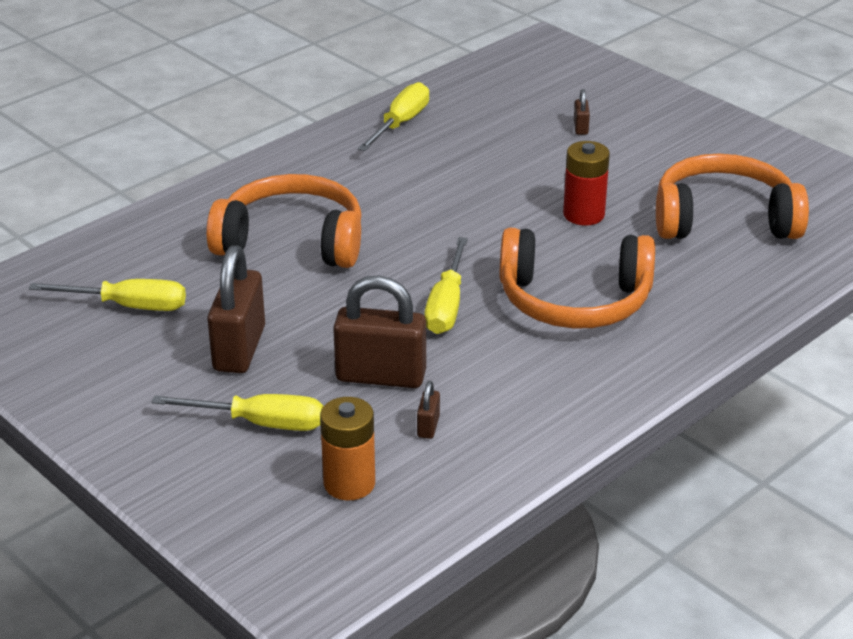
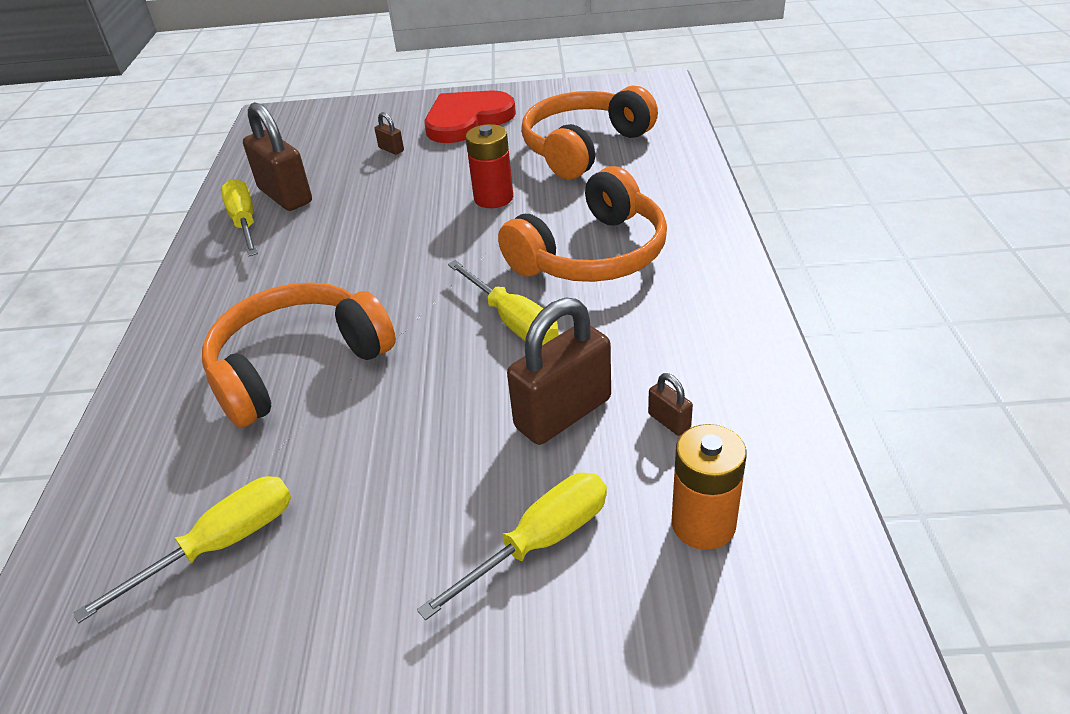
camera: 45 degrees left, 5 degrees up
(239, 349) = (404, 492): brown padlock -> brown padlock (285, 196)
(678, 138) = (467, 120): none -> red heart

